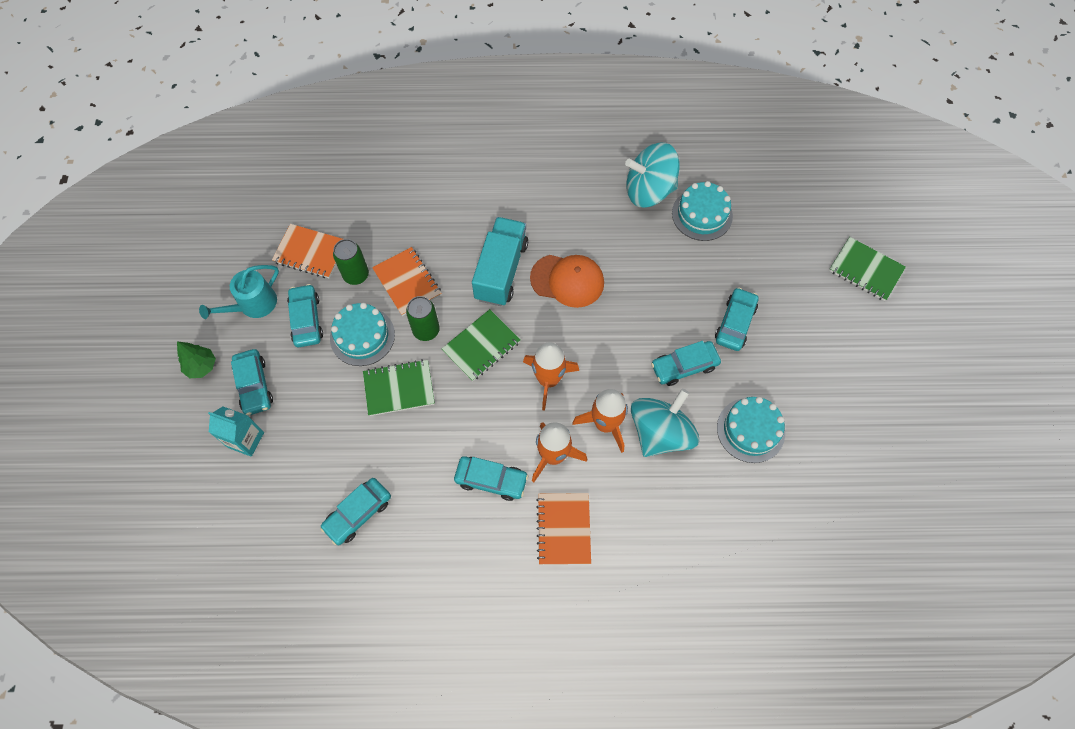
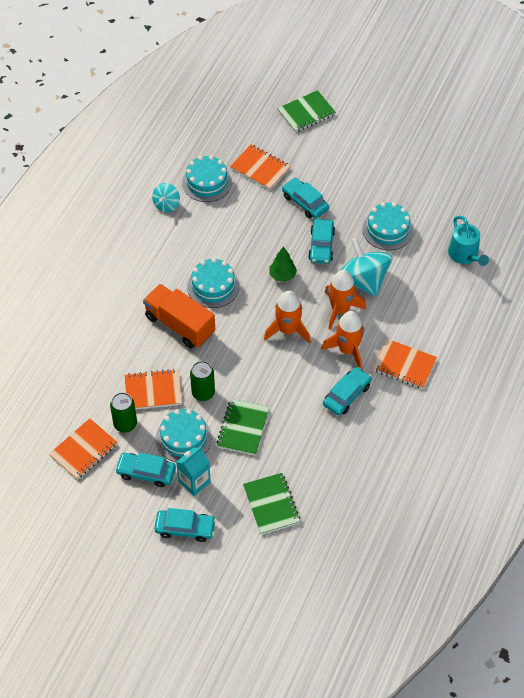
camera: 65 degrees left, 10 degrees down
(201, 366) = (146, 562): green tree -> green tree (282, 275)
(246, 440) = (230, 548): turquoise carton -> turquoise carton (194, 482)
(253, 305) = (109, 507): turquoise watering can -> turquoise watering can (465, 255)
(358, 513) = (330, 489): turquoise car -> none
(481, 346) = (237, 362): green notebook -> green notebook (271, 504)
(501, 271) = (180, 325): turquoise truck -> orange truck
(567, 280) = (213, 286): orange cap -> turquoise cake
(649, 190) = (166, 204): turquoise spinning top -> turquoise spinning top, size x0.53
(754, 257) = (260, 168): none -> orange notebook

